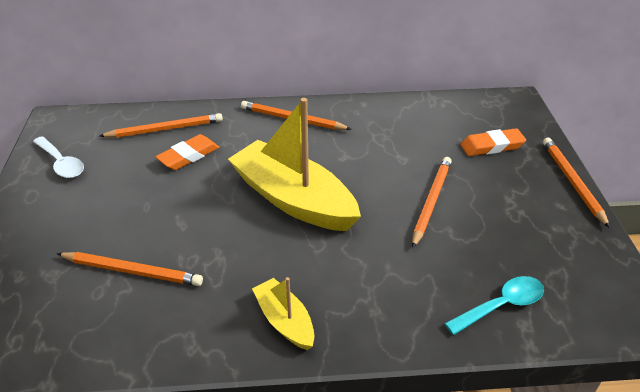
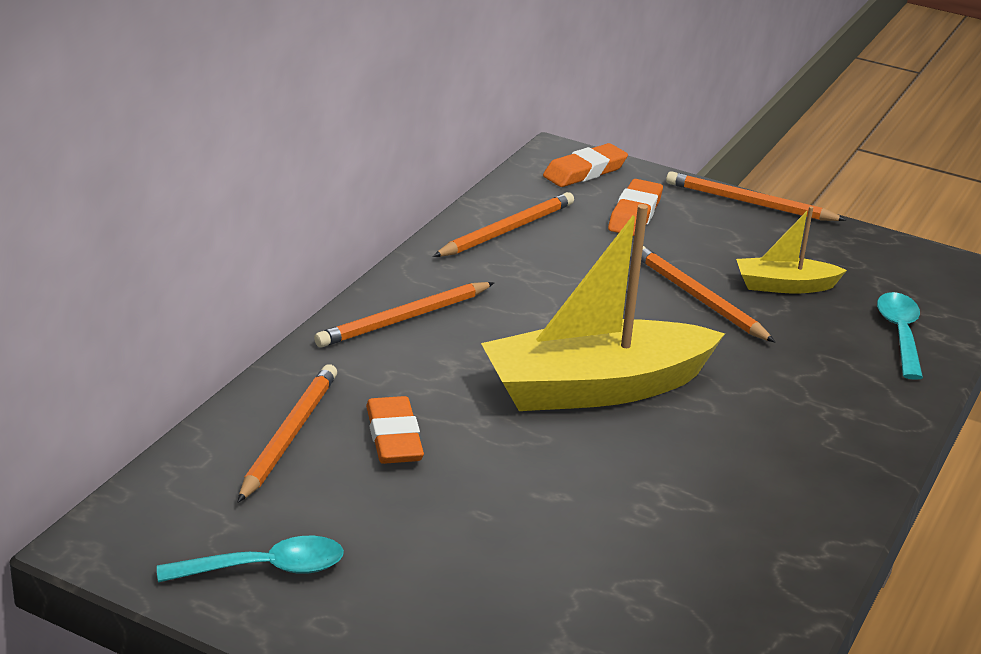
camera: 60 degrees left, 10 degrees down
(61, 163) = (264, 569): white spoon -> turquoise spoon
(132, 271) = (622, 568): orange pencil -> orange pencil (506, 230)
(285, 321) = (816, 477): yellow boat -> yellow boat (785, 286)
(511, 114) = (585, 172): none -> orange eraser

